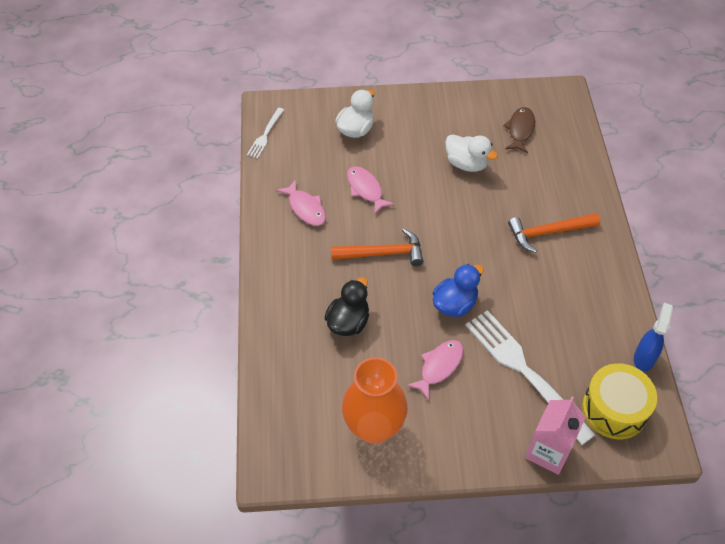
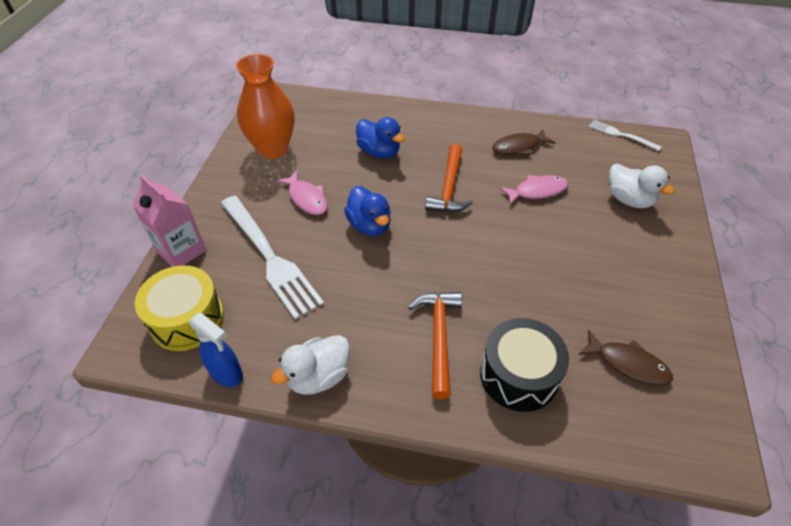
camera: 105 degrees right, 5 degrees down
(305, 208) = (518, 147): pink fish -> brown fish
(348, 322) = (379, 152): black duck -> blue duck
(466, 164) = (566, 286): white duck -> white duck (318, 376)
(523, 371) = (270, 257): white fork -> white fork turned 75 degrees clockwise
(557, 184) = (518, 375): none -> black drum

